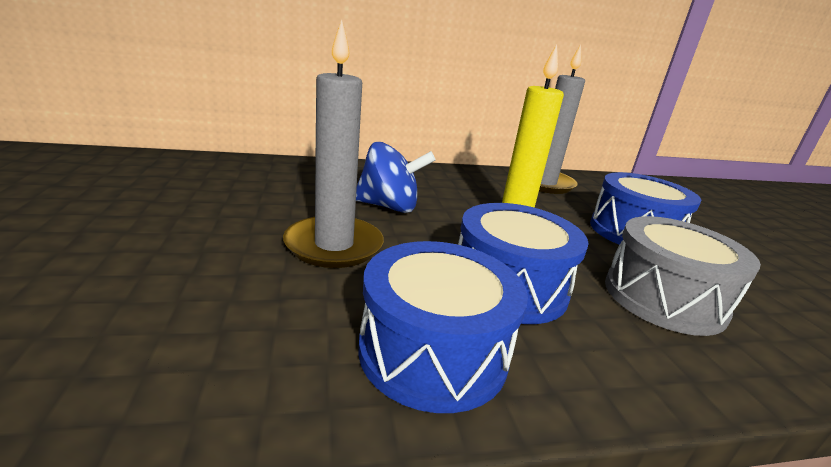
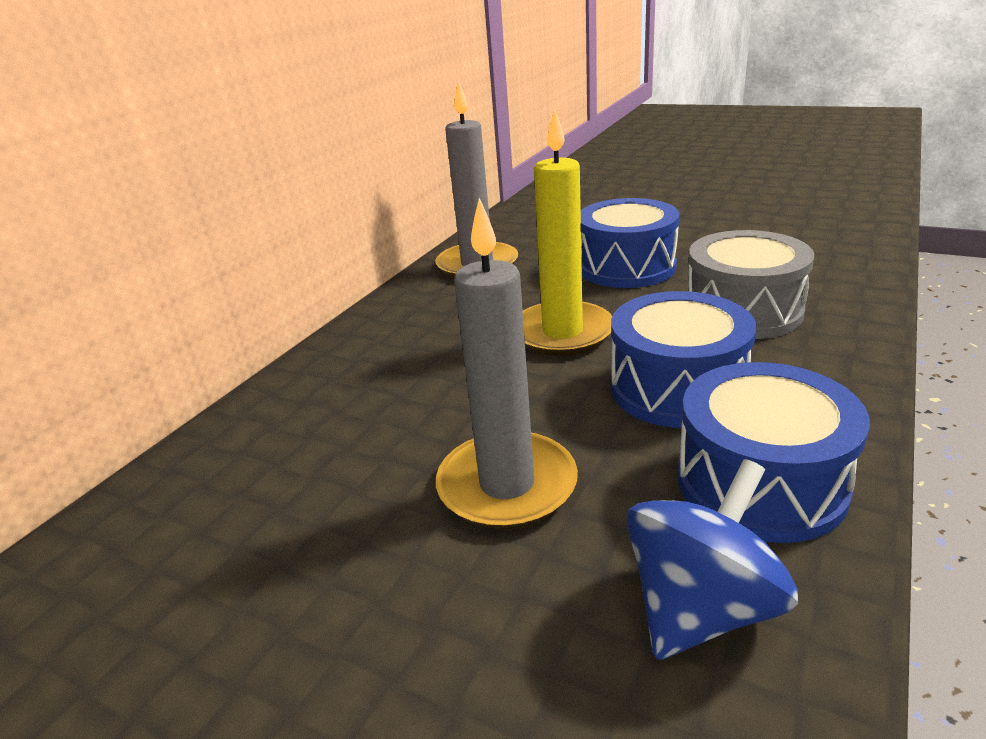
camera: 45 degrees left, 5 degrees up
(389, 207) = (438, 403): blue spinning top -> blue spinning top (701, 607)

